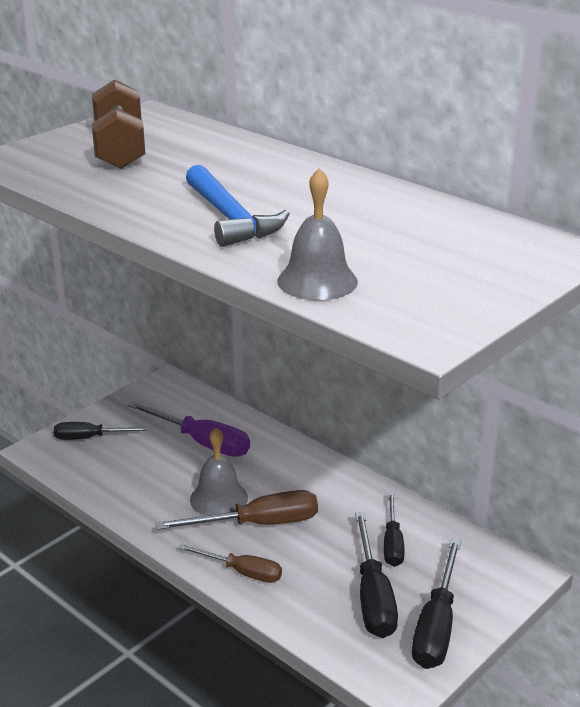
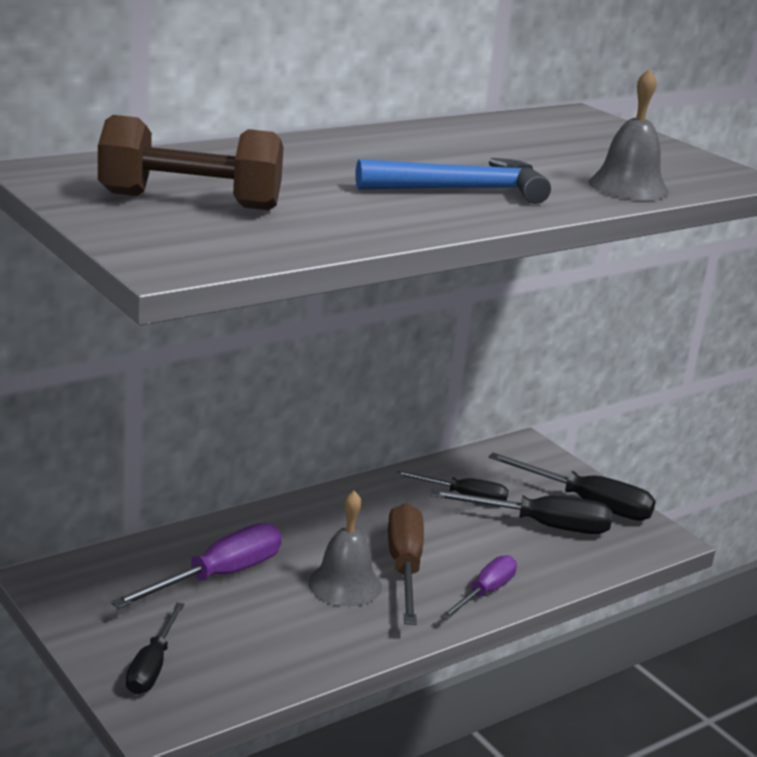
camera: 80 degrees left, 5 degrees down
(242, 572) = (485, 592): brown screwdriver -> purple screwdriver

